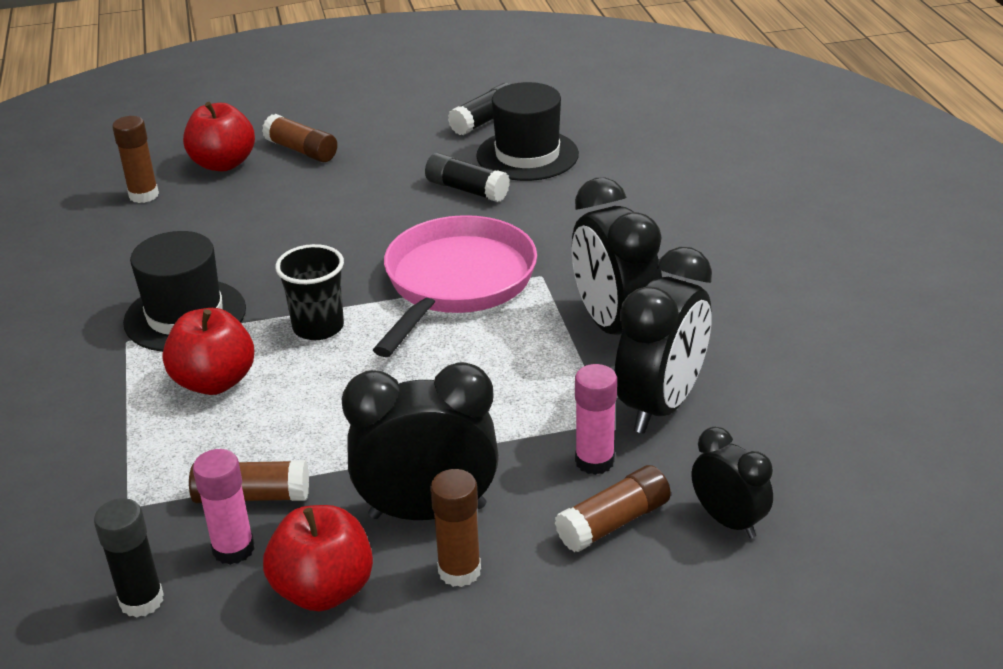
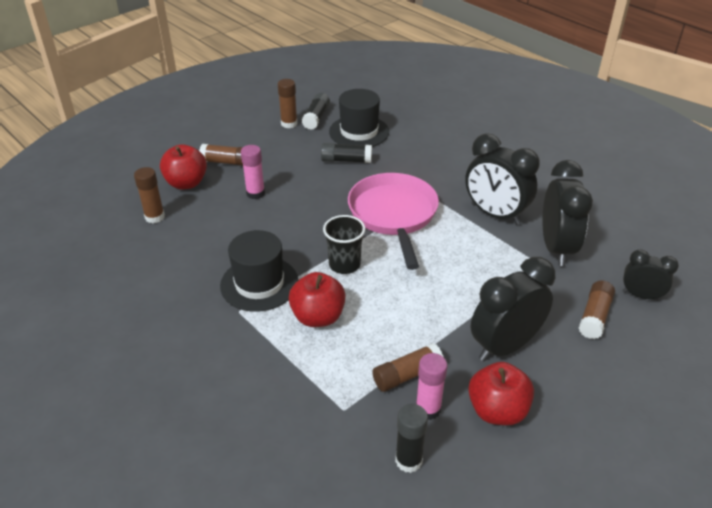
camera: 30 degrees left, 5 degrees up
(459, 571) = (551, 371): brown glue stick -> brown glue stick (289, 124)
(594, 461) = (555, 288): pink glue stick -> pink glue stick (255, 193)

